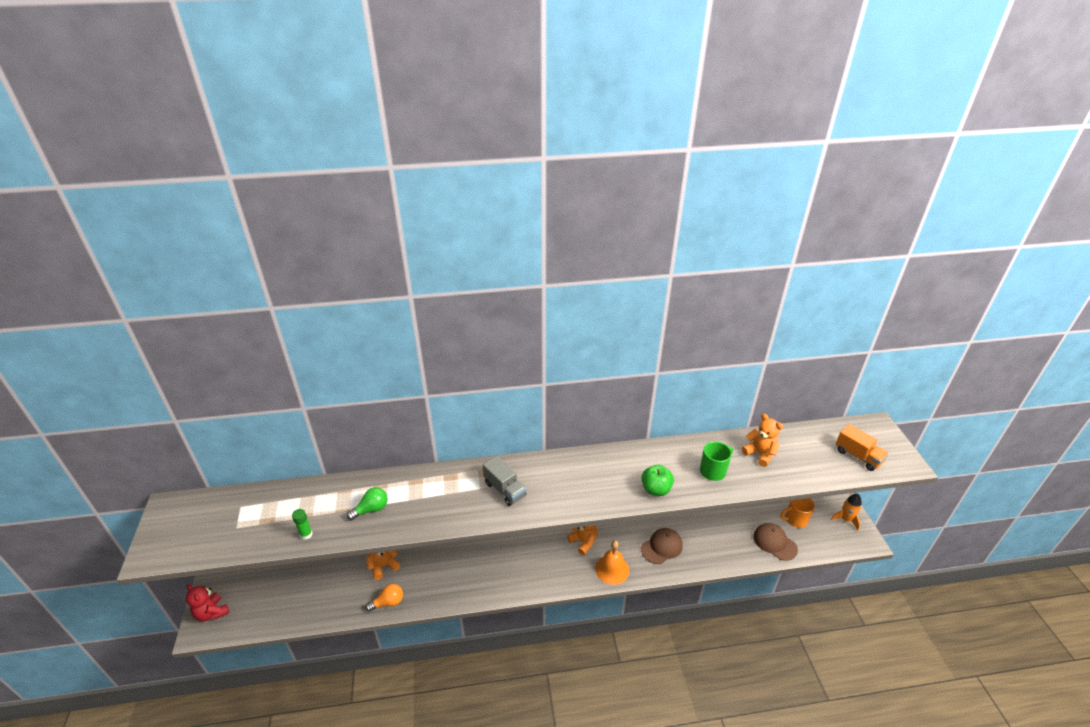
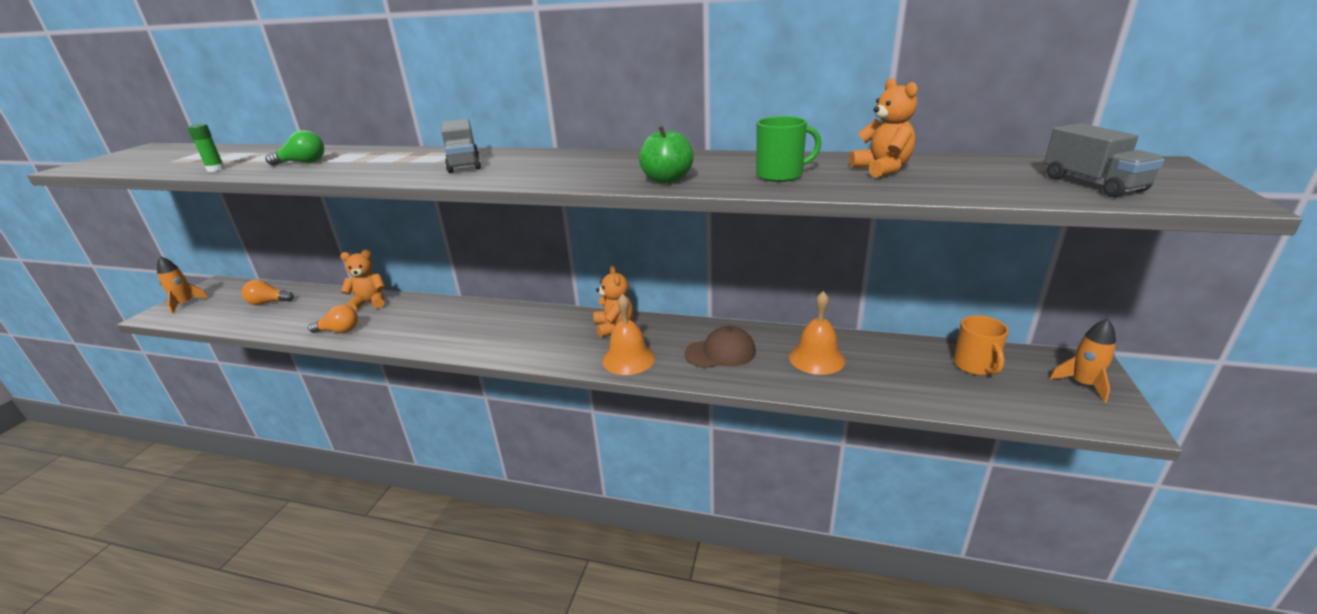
camera: 25 degrees right, 10 degrees down
(212, 612) = (185, 304): red teddy bear -> orange rocket
(292, 590) = (268, 303): none -> orange light bulb
(716, 536) = (816, 358): none -> orange bell
(774, 542) = (919, 384): brown cap -> none
(795, 519) = (975, 366): orange mug -> orange mug turned 105 degrees counterclockwise
(858, 456) = (1092, 184): orange truck -> grey truck

